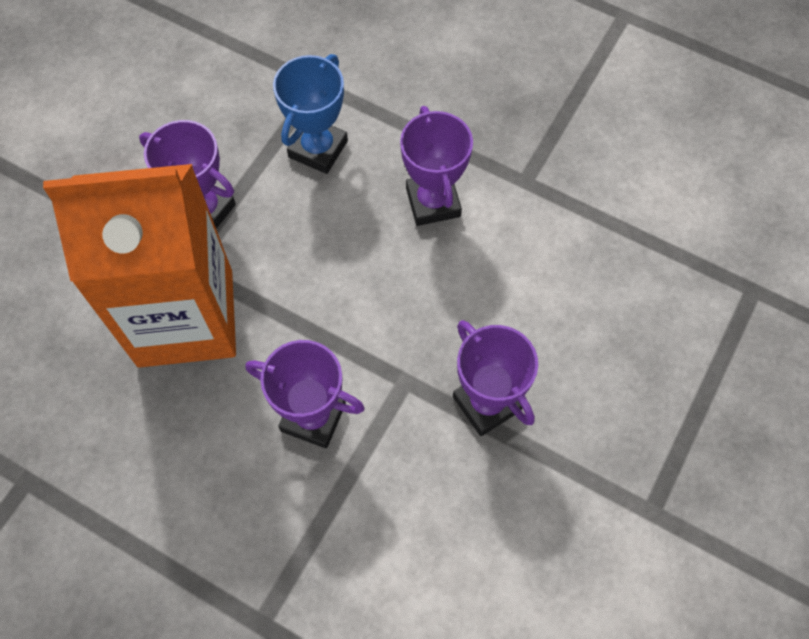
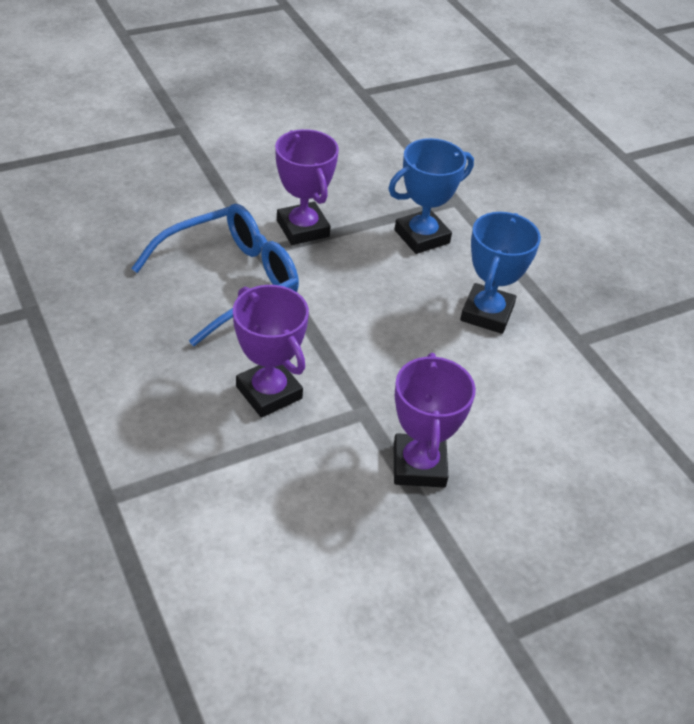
camera: 30 degrees right, 20 degrees down
(185, 318) = (231, 281): orange carton -> blue glasses
(433, 202) = (487, 313): purple trophy -> blue trophy

